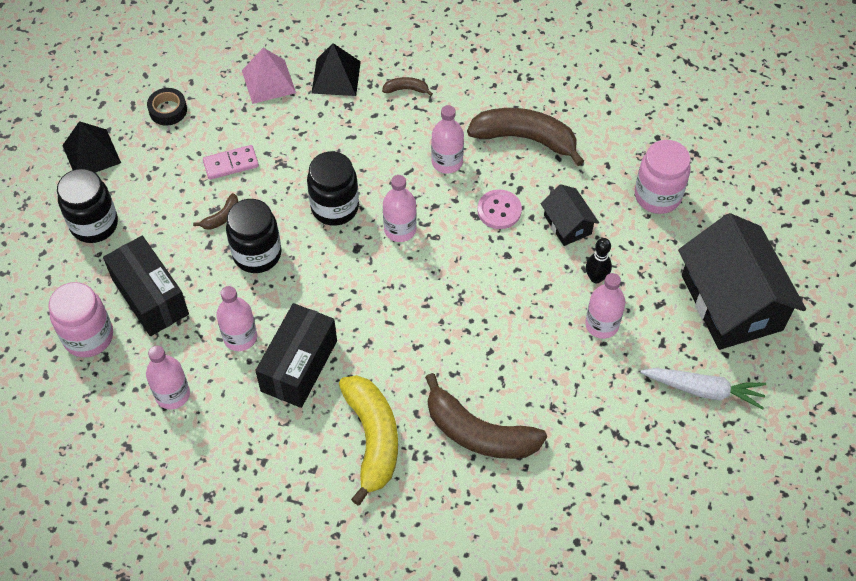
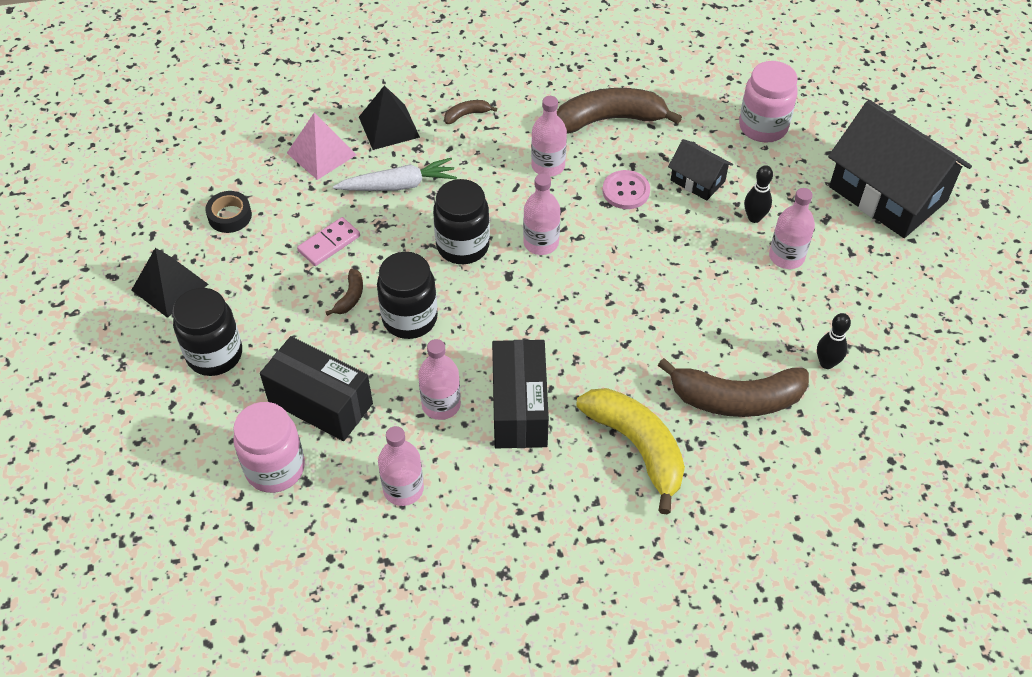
camera: 25 degrees left, 5 degrees down
(576, 434) = (826, 363): none -> black bowling pin
(704, 390) = (914, 278): white carrot -> white carrot (398, 185)

